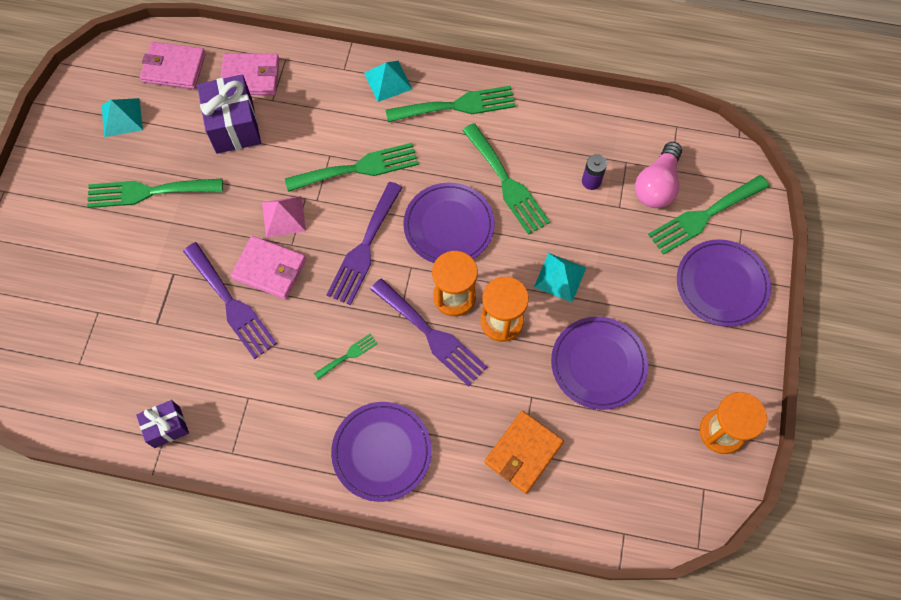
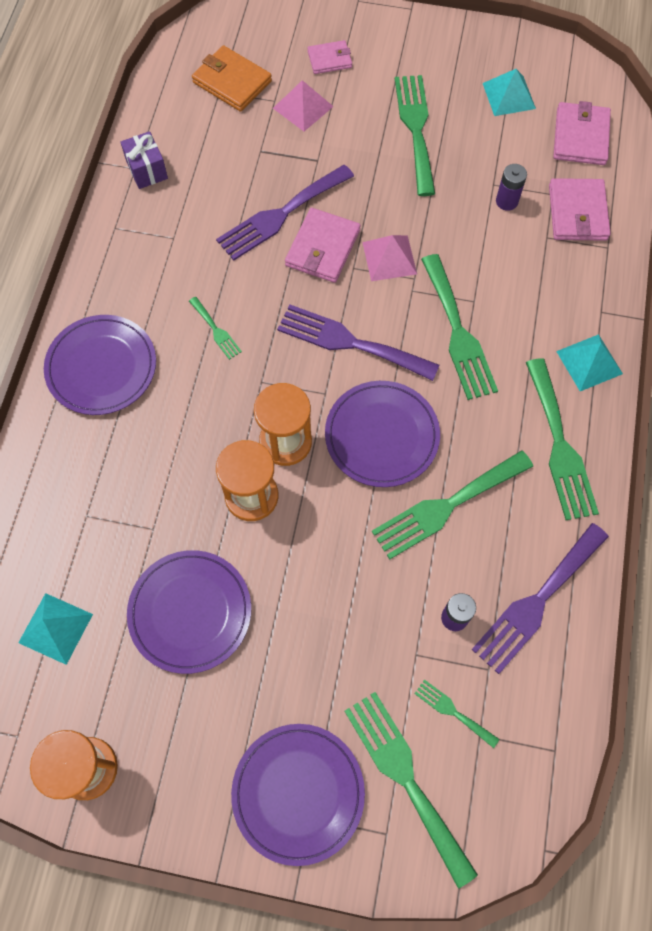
camera: 90 degrees right, 0 degrees up
(55, 263) = (329, 59): none -> pink wallet
(109, 286) = (303, 107): none -> pink pyramid
(234, 126) = (506, 201): purple gift -> purple battery
(431, 335) = (237, 416): purple fork -> purple fork (537, 601)
(523, 452) = (85, 517): orange wallet -> orange wallet (232, 82)
(560, 277) = (311, 569): turquoise pyramid -> turquoise pyramid (55, 628)
(657, 185) = (453, 711): pink light bulb -> green fork

